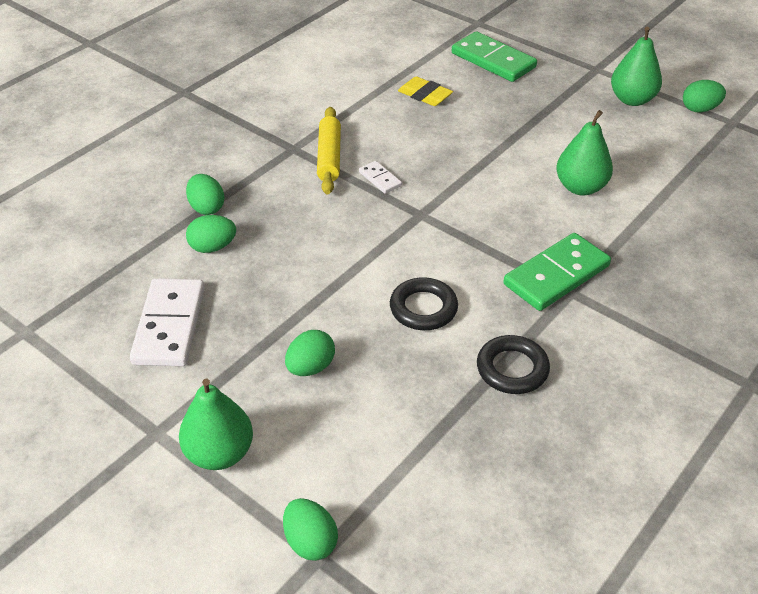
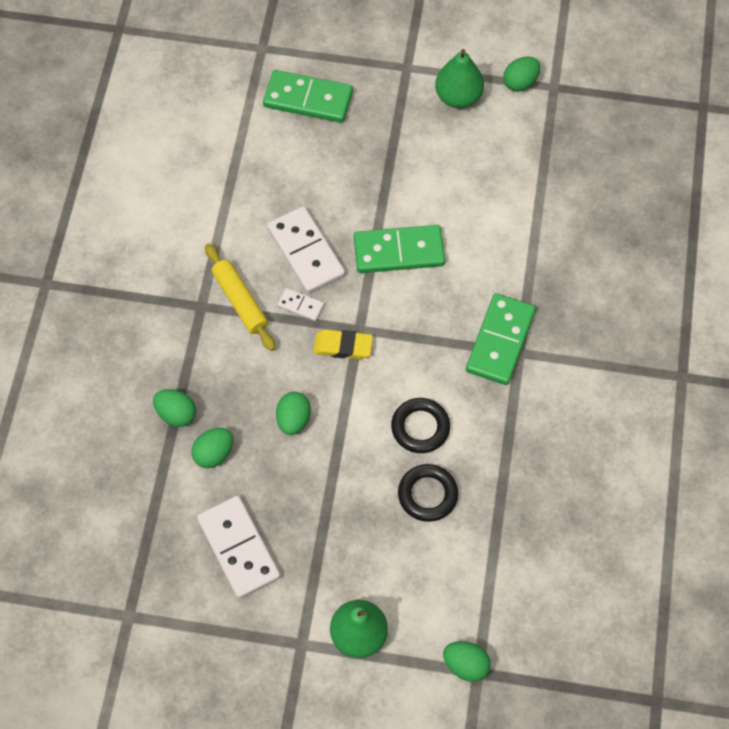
camera: 30 degrees left, 20 degrees up
(310, 367) = (372, 528): green egg -> green egg (293, 419)
(414, 147) = (305, 252): none -> white domino
(425, 95) = (274, 179): yellow eraser -> yellow eraser (343, 346)
(501, 176) = (399, 251): none -> green domino
(512, 369) = (516, 450): black ring -> black ring (427, 494)
(580, 187) = (470, 232): green pear -> none

